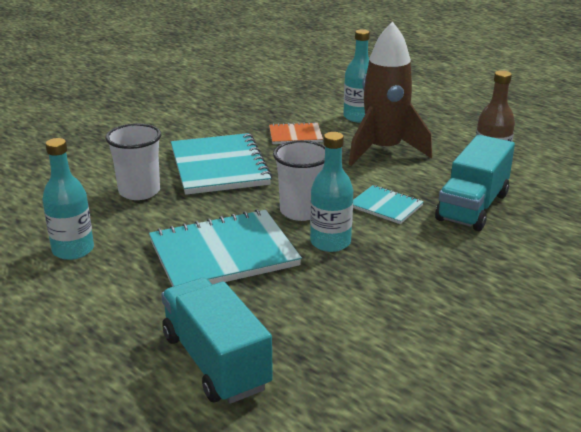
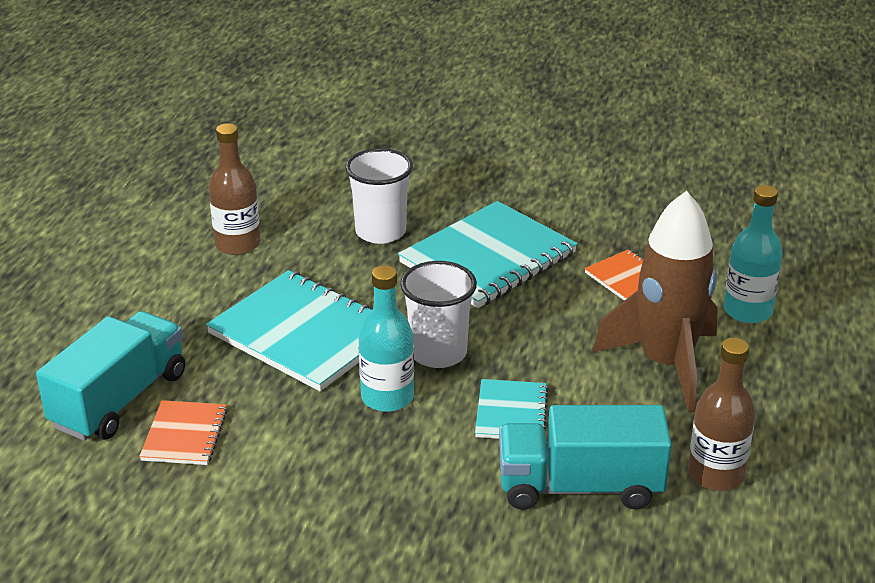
camera: 60 degrees right, 5 degrees up
(73, 250) = (238, 244): turquoise bottle -> brown bottle
(294, 339) = (184, 435): none -> orange notebook

